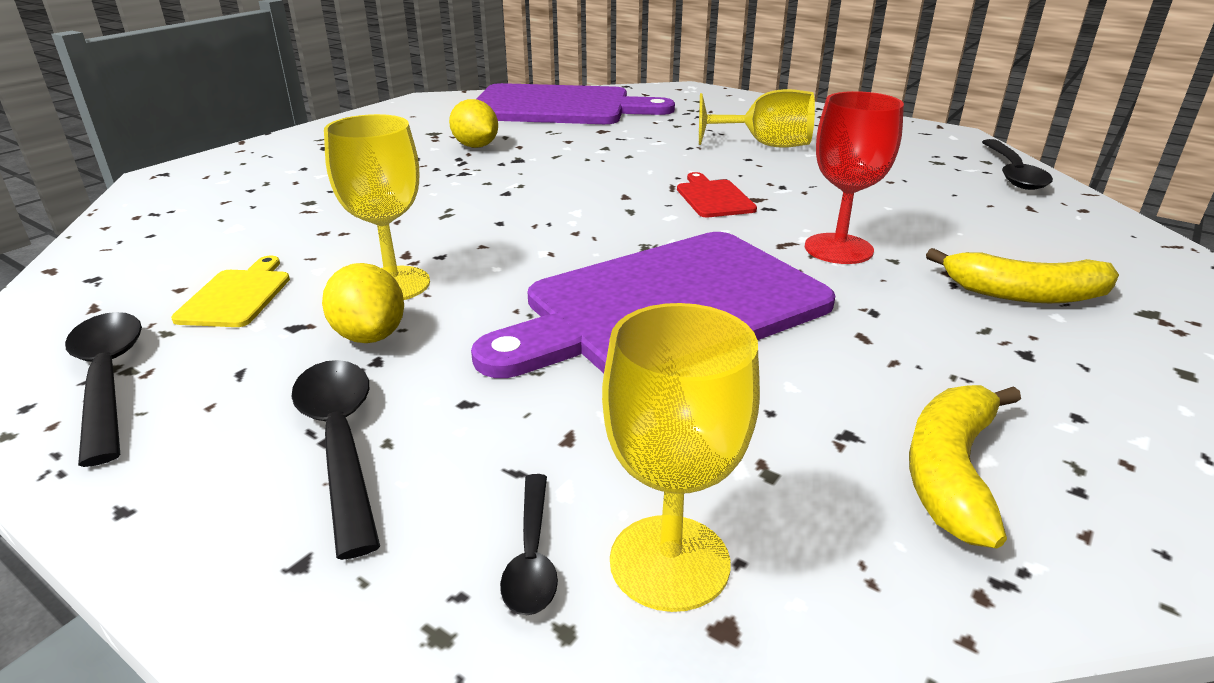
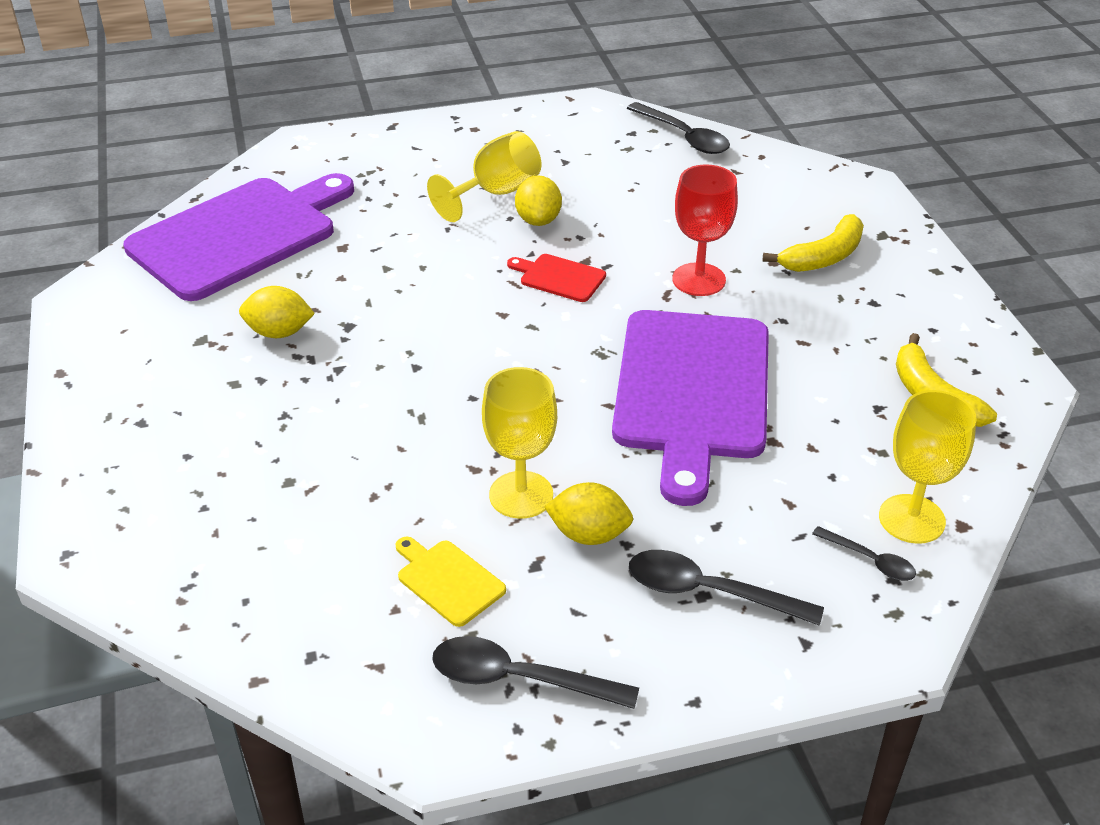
camera: 50 degrees left, 10 degrees up
(768, 167) = (538, 220): none -> yellow lemon

